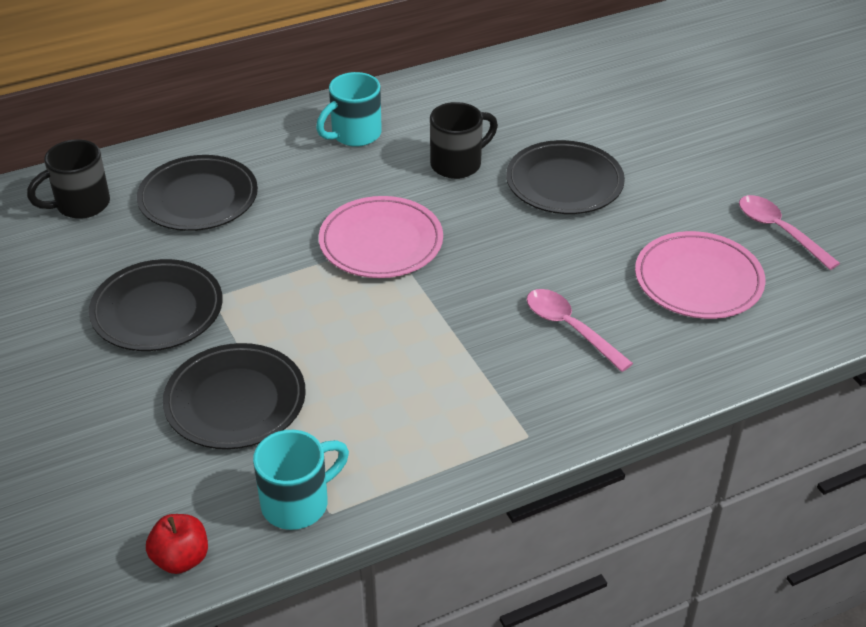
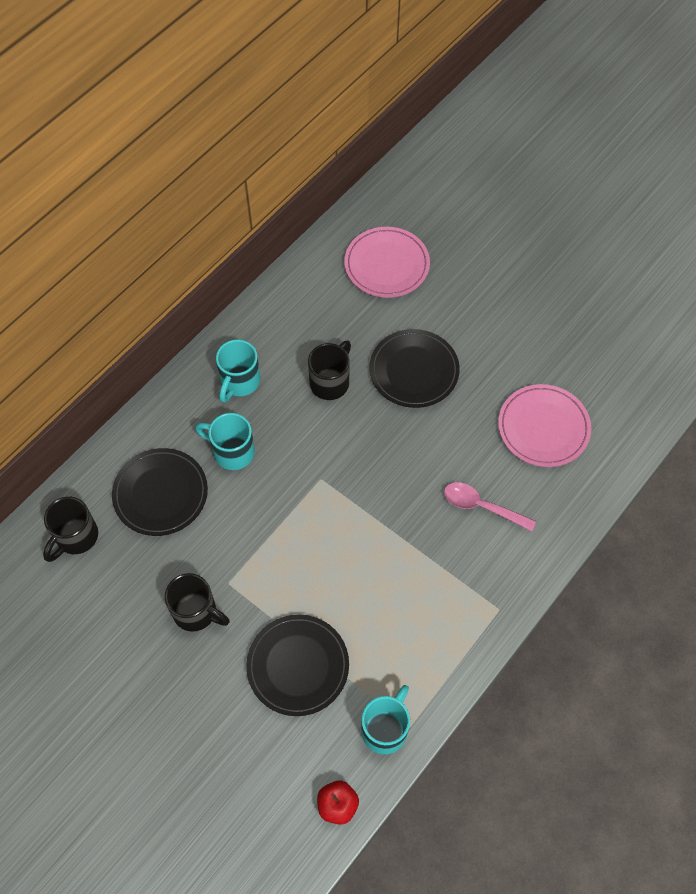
camera: 25 degrees left, 20 degrees up
(157, 310) = (196, 612): black plate -> black mug
(303, 188) = (232, 452): none -> turquoise mug
(381, 242) = (317, 481): pink plate -> pink plate (386, 265)
(779, 231) = (575, 360): pink spoon -> none

